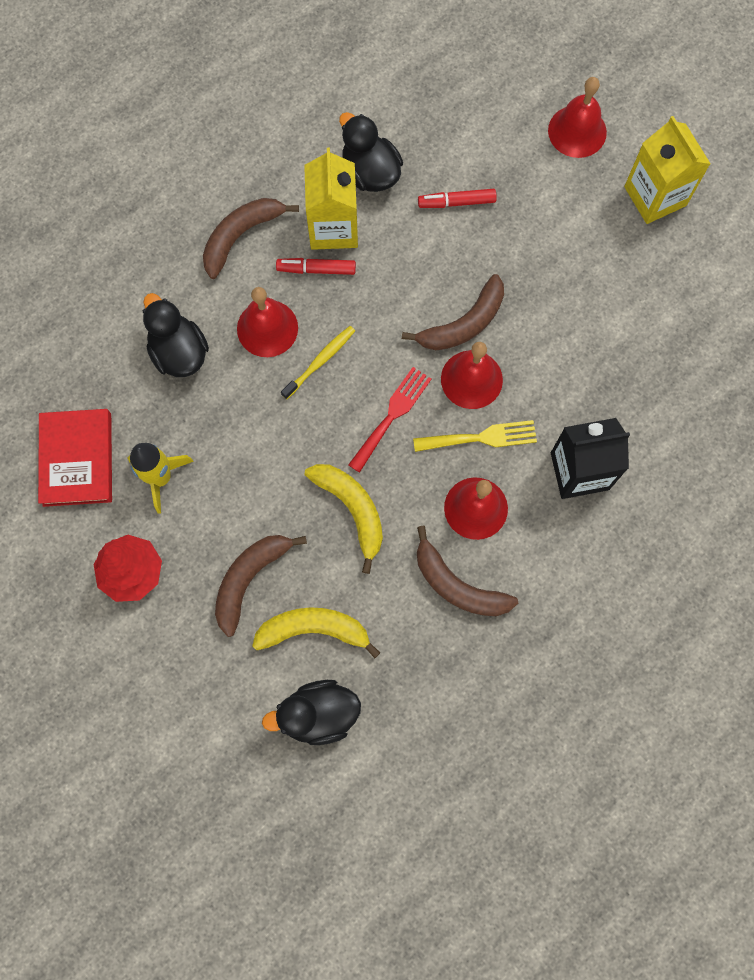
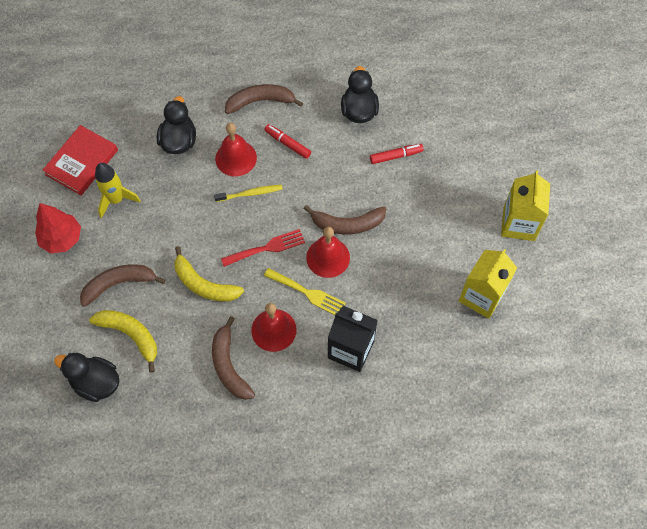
camera: 35 degrees right, 10 degrees down
(333, 227) = (315, 127): yellow carton -> yellow carton (481, 296)
(352, 510) = (204, 284): yellow banana -> yellow banana turned 120 degrees clockwise
(456, 202) = (396, 156): red marker -> red marker turned 135 degrees clockwise
(577, 131) = (499, 159): red bell -> none

